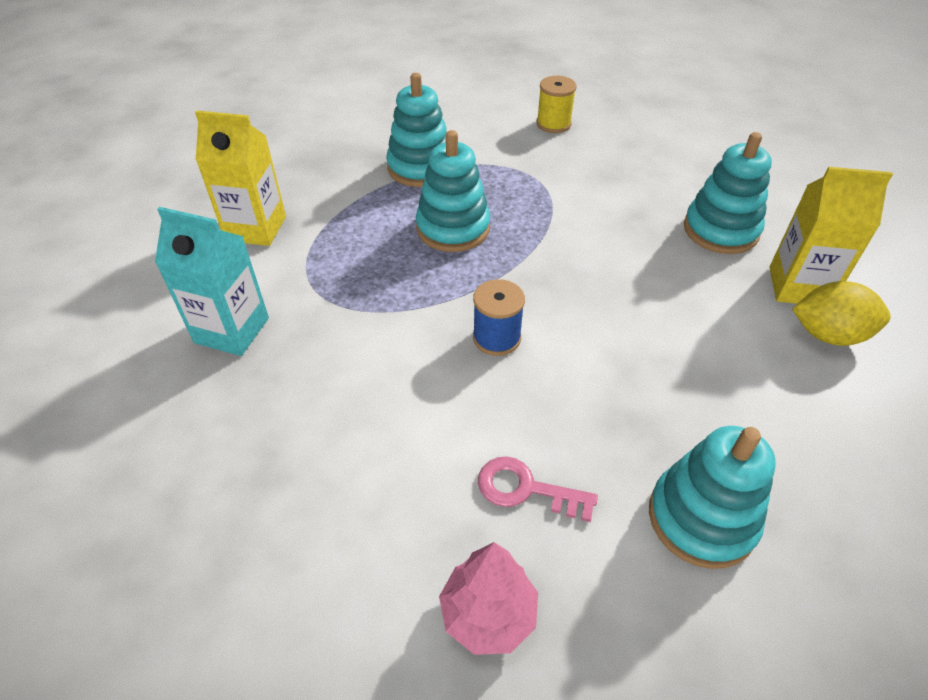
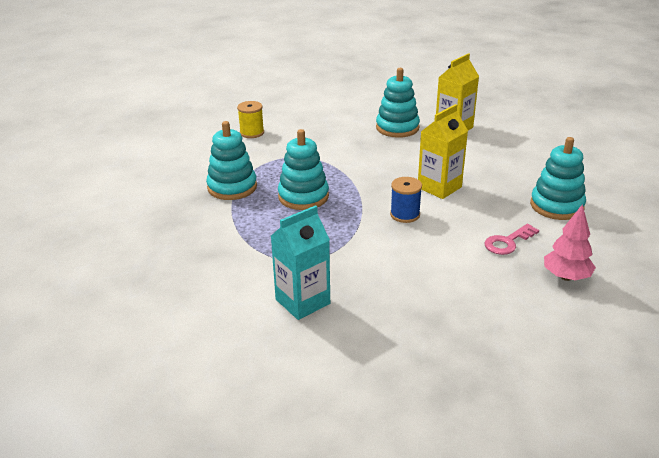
camera: 55 degrees left, 15 degrees down
(256, 228) = (211, 266): yellow carton -> yellow carton (439, 187)
(828, 335) = (487, 135): yellow lemon -> none

